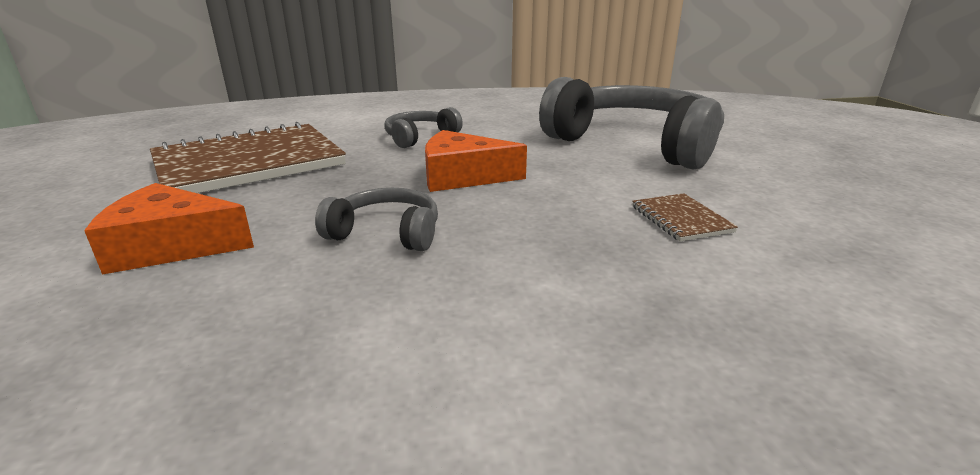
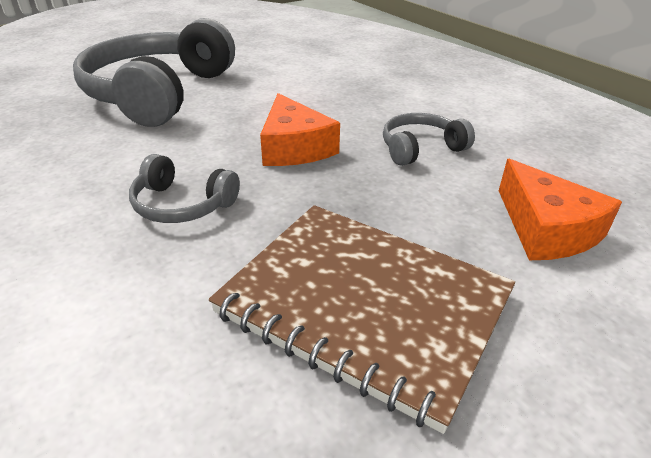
camera: 115 degrees left, 10 degrees up
(386, 233) = (421, 149): grey headphones -> grey headphones turned 75 degrees clockwise
(681, 219) = (309, 73): brown notebook -> none

